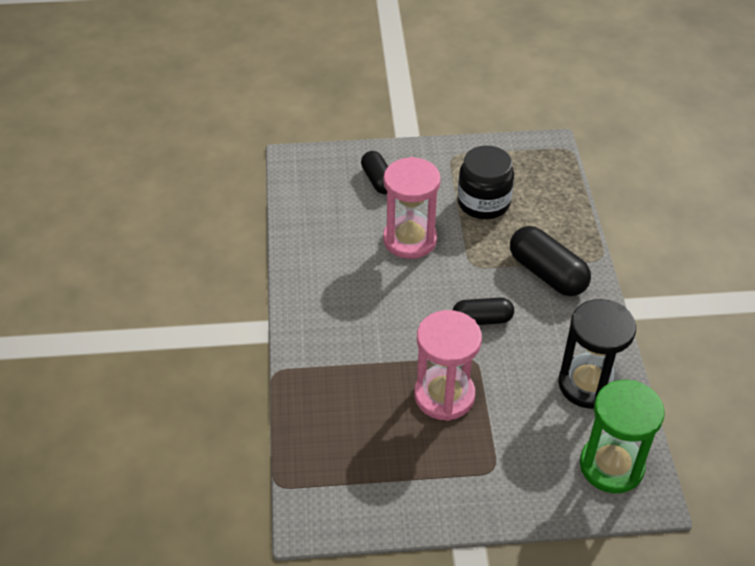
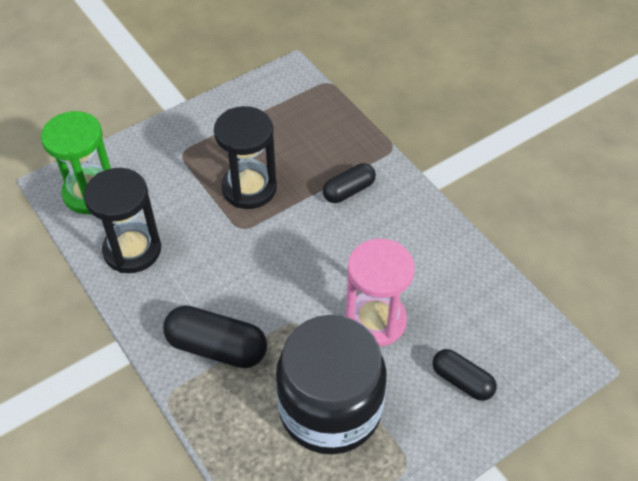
camera: 150 degrees right, 5 degrees up
(444, 395) = (249, 188): pink hourglass -> black hourglass
(482, 319) = (255, 268): black capsule -> black capsule (349, 191)
(483, 203) = (330, 409): black jar -> black jar, size x1.54

